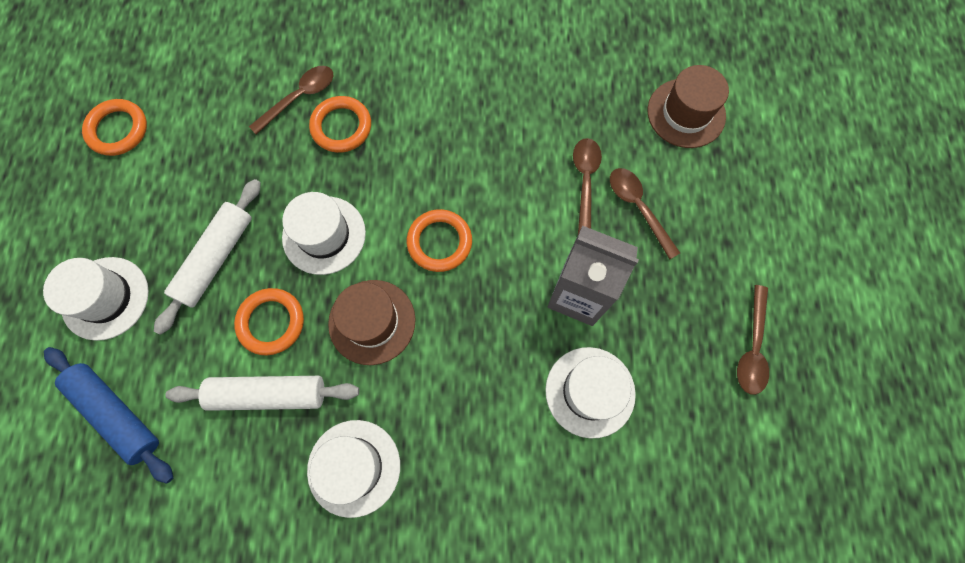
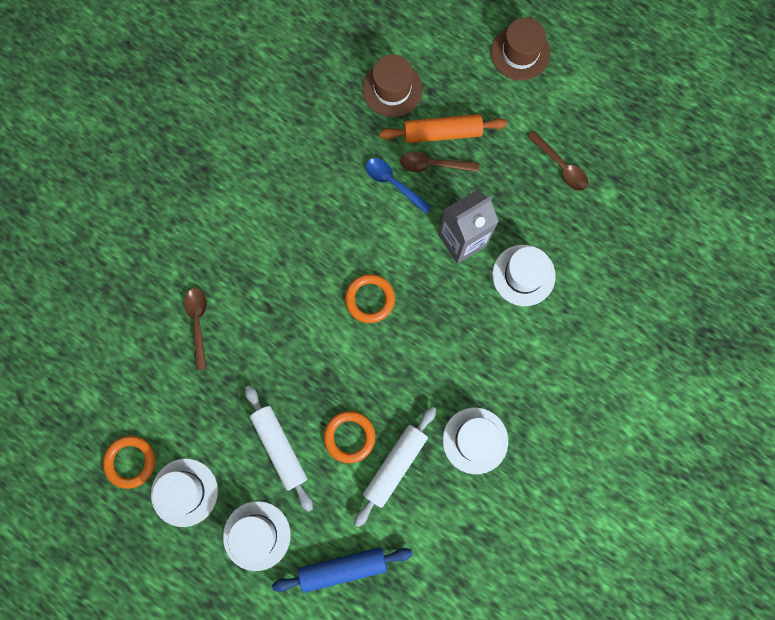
camera: 55 degrees left, 5 degrees up
(324, 235) = (313, 368): white hat -> white hat (184, 492)
(341, 127) = (242, 309): orange ring -> none
(372, 322) = (393, 374): brown hat -> brown hat (520, 53)
(585, 182) = (393, 183): brown spoon -> blue spoon
(681, 193) = (442, 133): none -> orange rolling pin

